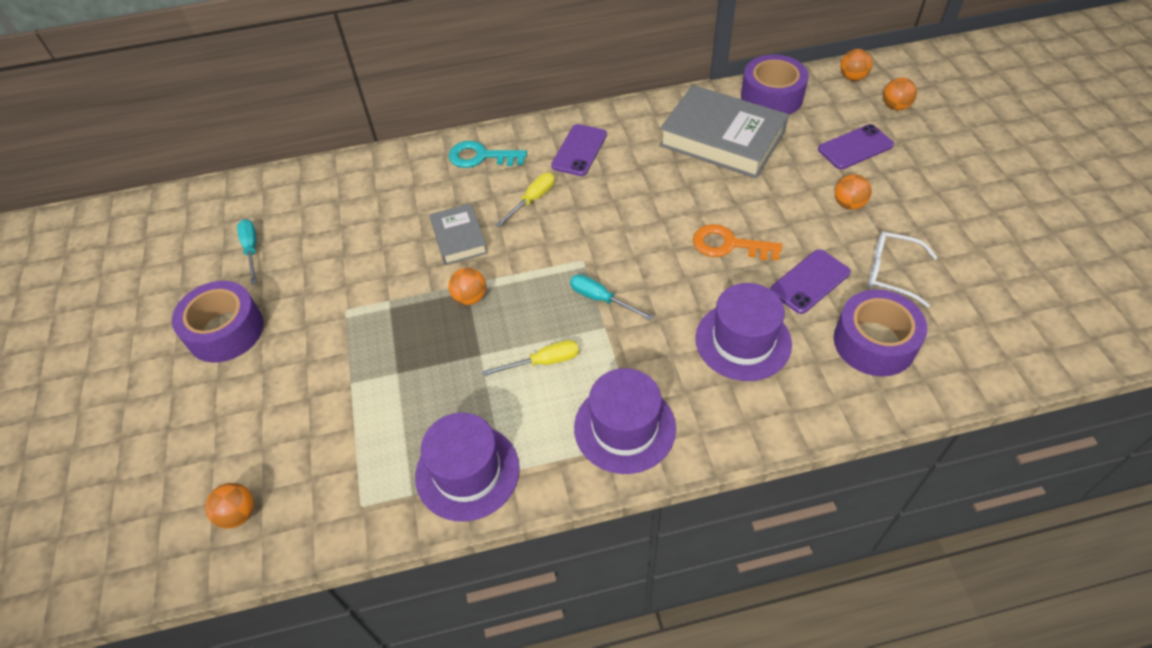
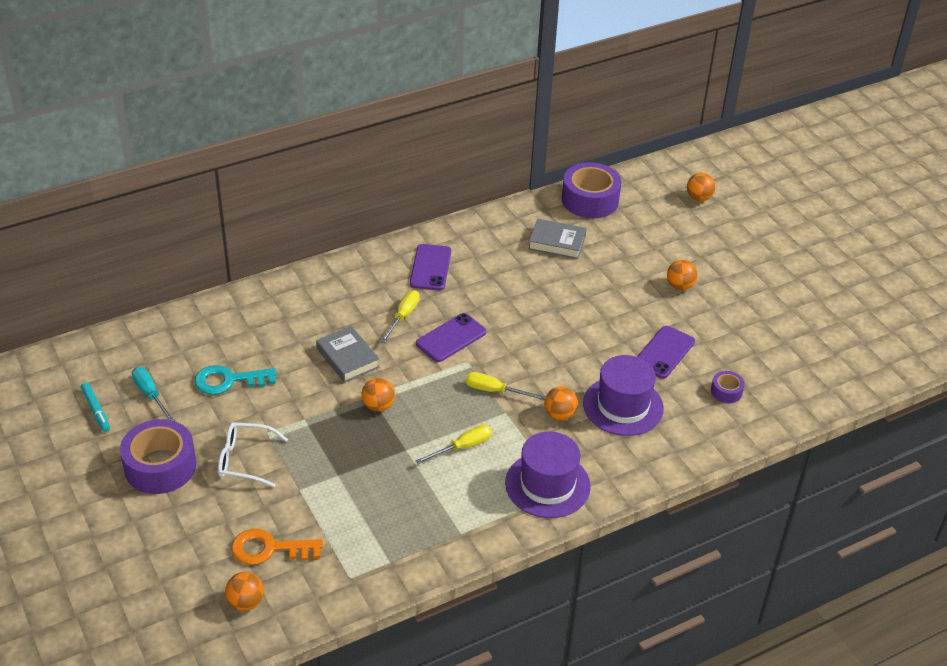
camera: 20 degrees left, 10 degrees down
(194, 258) = (96, 410): none -> turquoise marker
(467, 472) = (430, 538): purple hat -> none
(481, 157) = (339, 284): turquoise key -> turquoise key (228, 380)
(601, 299) = (495, 391): turquoise screwdriver -> yellow screwdriver
(722, 139) = (557, 242): grey book -> grey book, size x0.53
(729, 245) = (589, 332): orange key -> orange key (269, 549)
(852, 77) = (656, 175): orange ball -> orange ball (559, 414)
(855, 147) = (674, 237): purple phone -> purple phone (451, 338)
(874, 342) = (726, 391): purple tape -> purple tape, size x0.48
(891, 273) = (727, 337): white glasses -> white glasses (244, 460)

